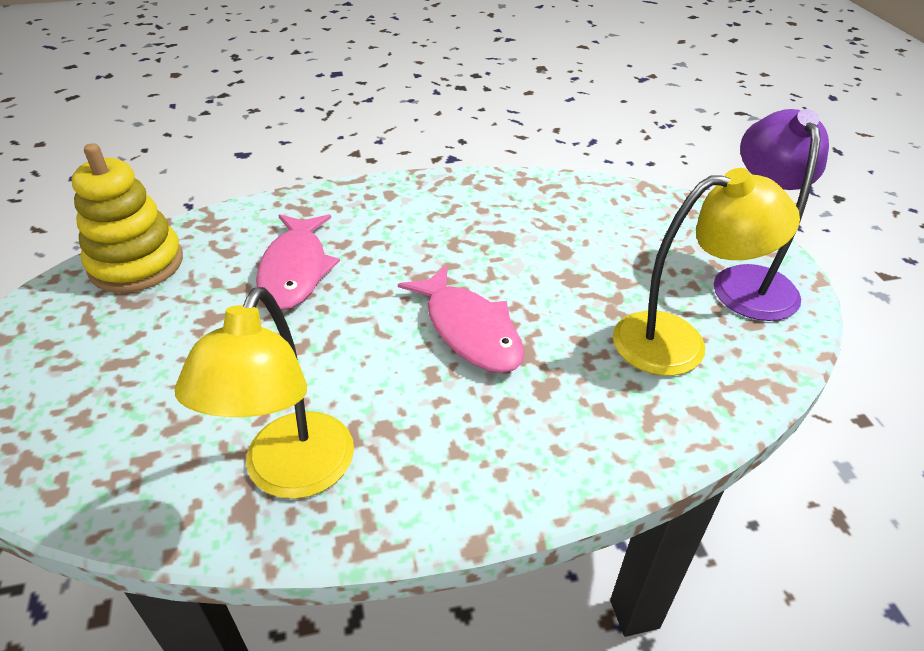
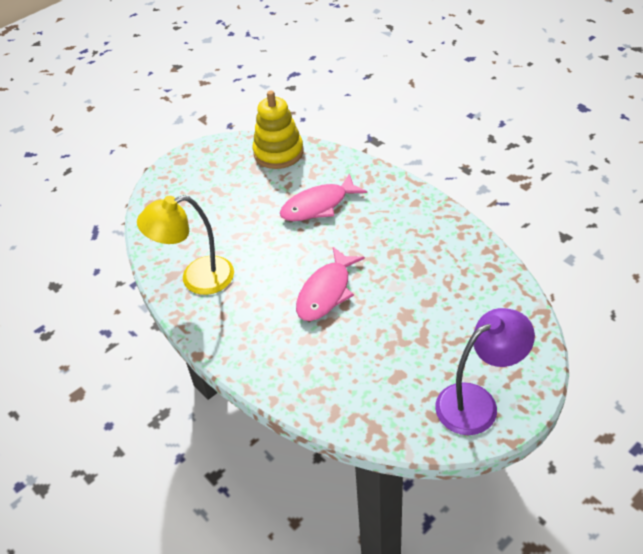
camera: 65 degrees right, 5 degrees up
(678, 342) = (386, 383): yellow lamp -> none

